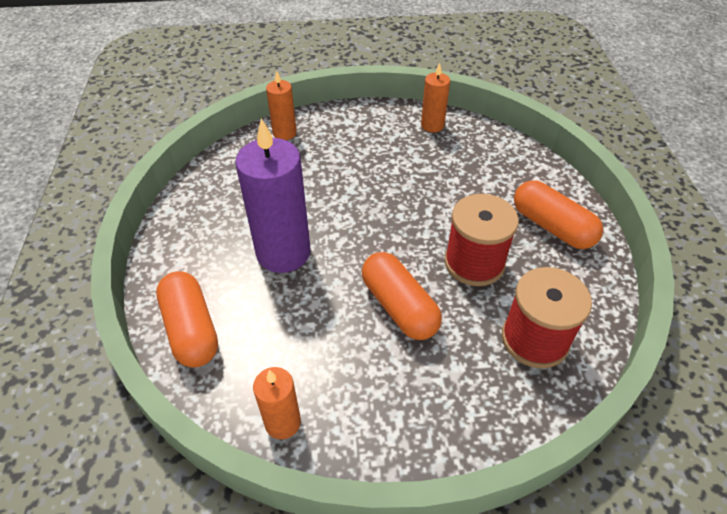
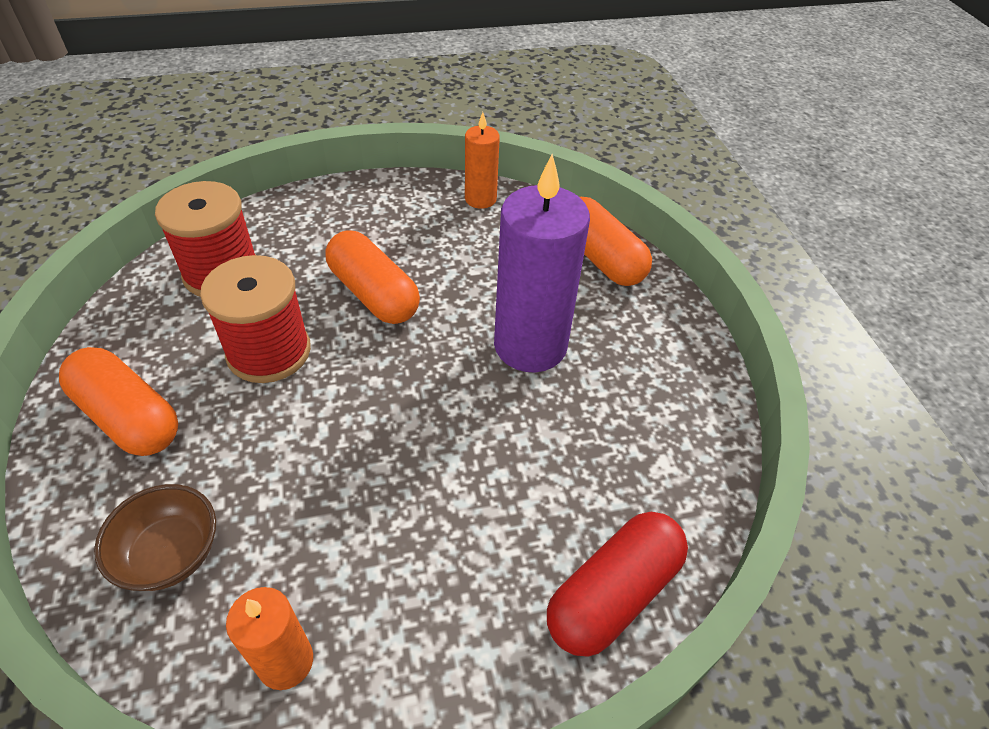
camera: 170 degrees right, 0 degrees up
(284, 133) = (613, 594): orange candle -> red capsule
(496, 162) = (170, 554): none -> brown bowl

